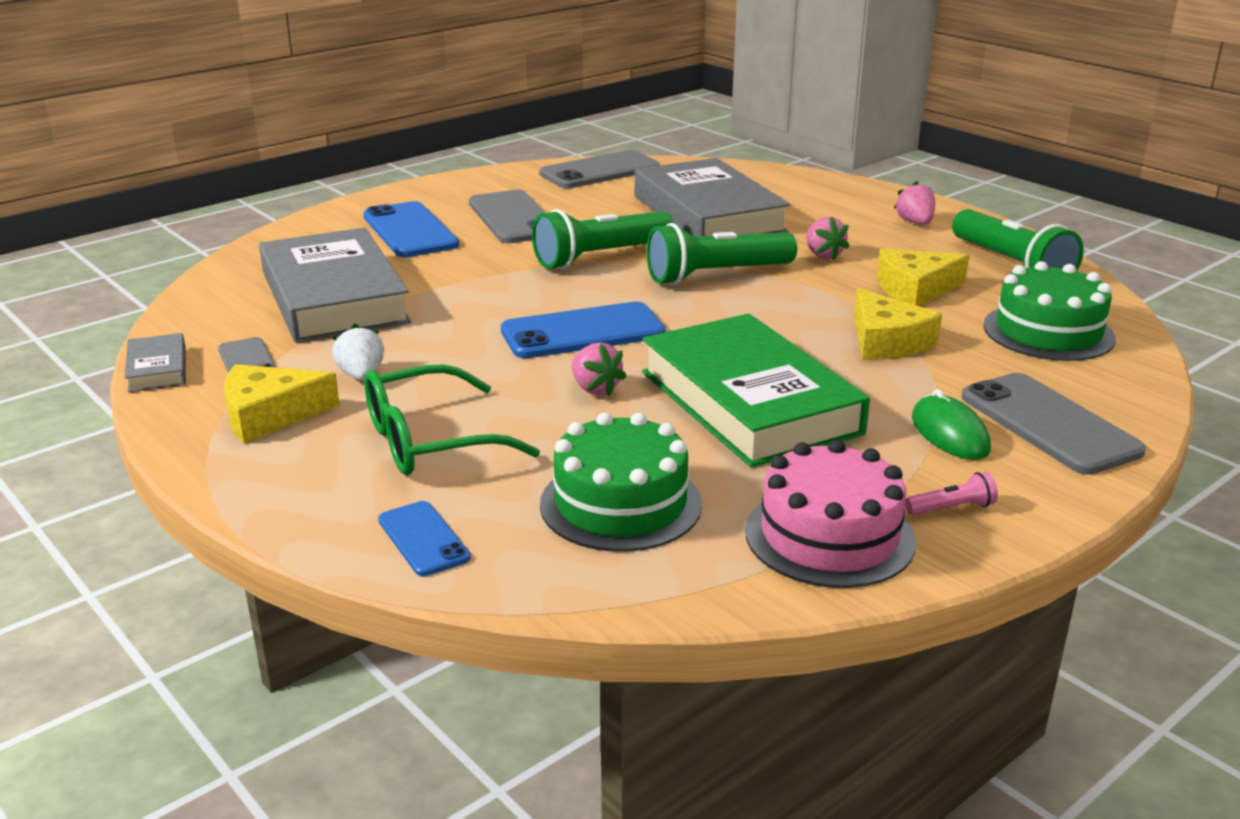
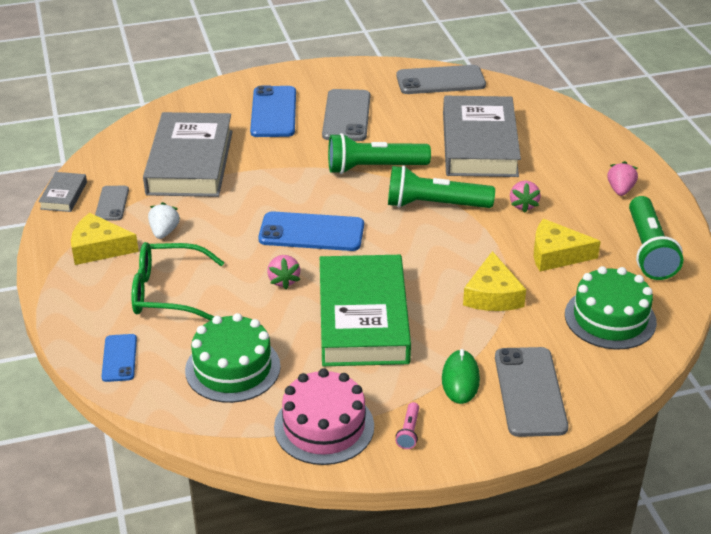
camera: 25 degrees right, 10 degrees up
(952, 508) = (409, 432): pink flashlight -> pink flashlight turned 90 degrees clockwise

